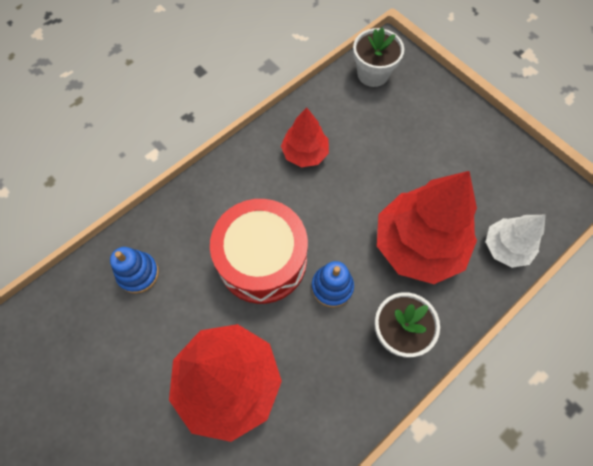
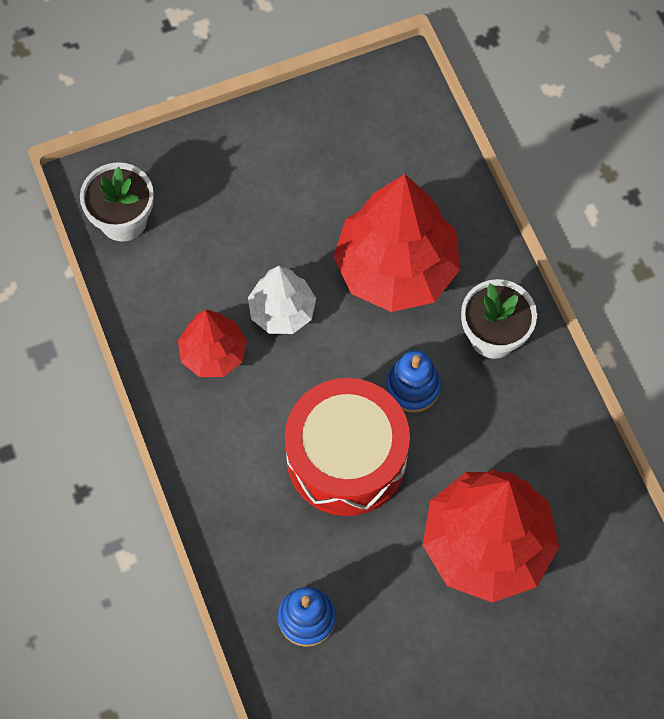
camera: 70 degrees left, 0 degrees up
(505, 247) = (436, 175): white tree -> white tree (282, 311)

